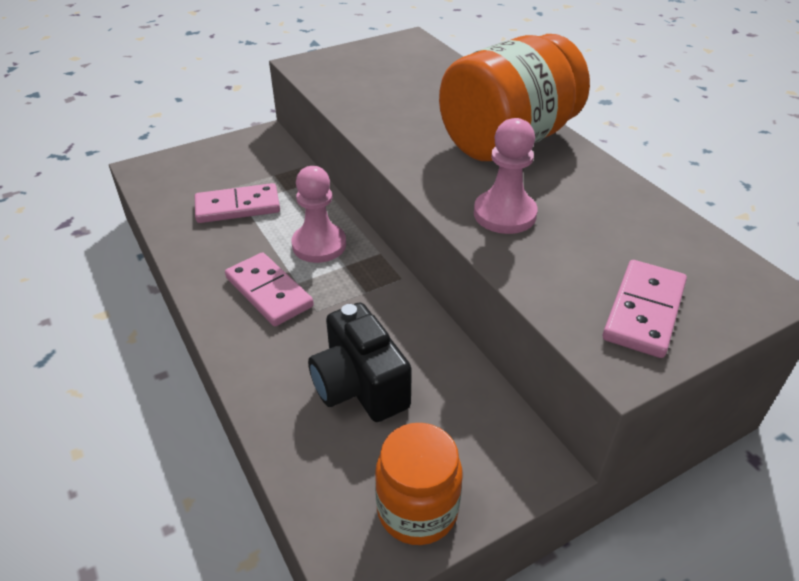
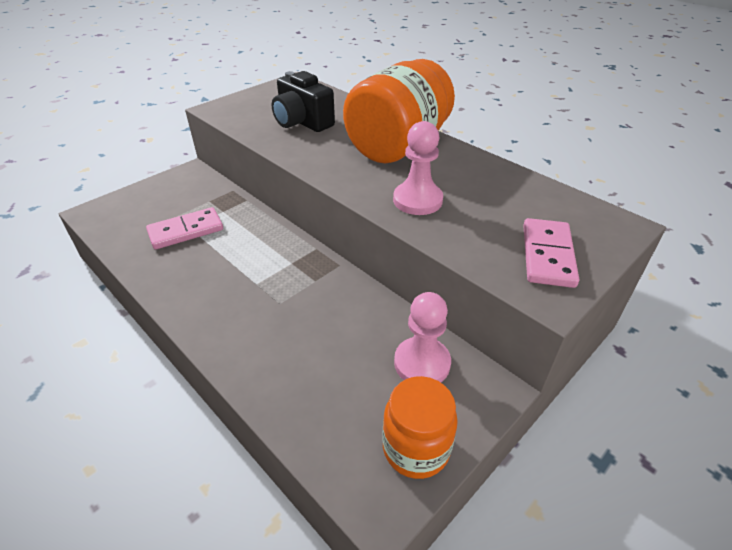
camera: 15 degrees left, 0 degrees up
(269, 292) = (234, 295): pink domino -> none
(319, 245) = (264, 250): pink pawn -> pink pawn (422, 363)
(359, 386) = (335, 357): black camera -> black camera (302, 122)

